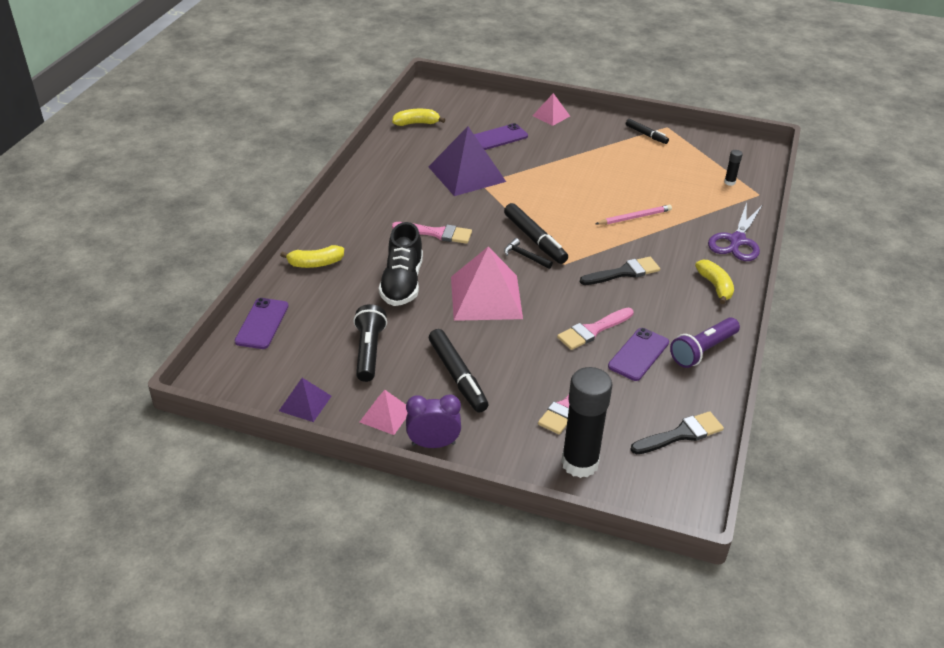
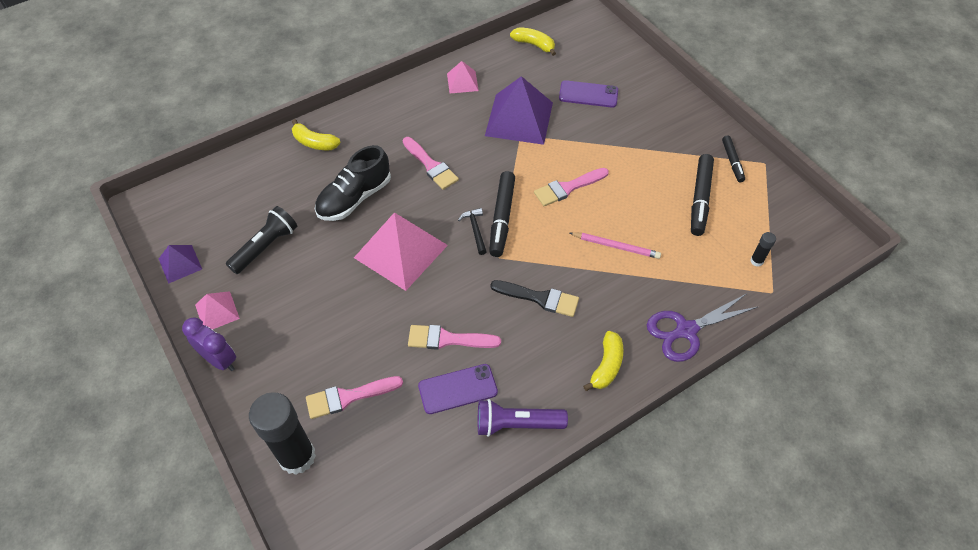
camera: 40 degrees right, 15 degrees up
(262, 324) = (225, 175): purple phone -> none
(457, 376) = (300, 311): black marker -> black marker (700, 199)
(551, 116) = (662, 94): pink pyramid -> pink pyramid (462, 82)
(558, 199) = (567, 188): none -> pink brush
(681, 434) = (403, 491): black brush -> none

